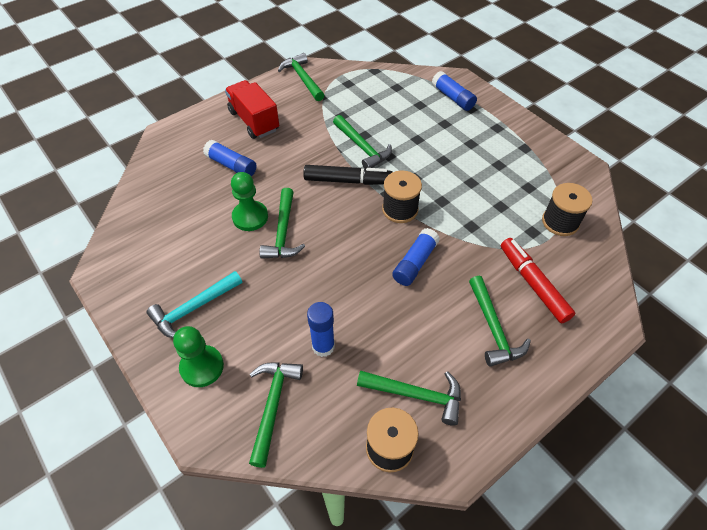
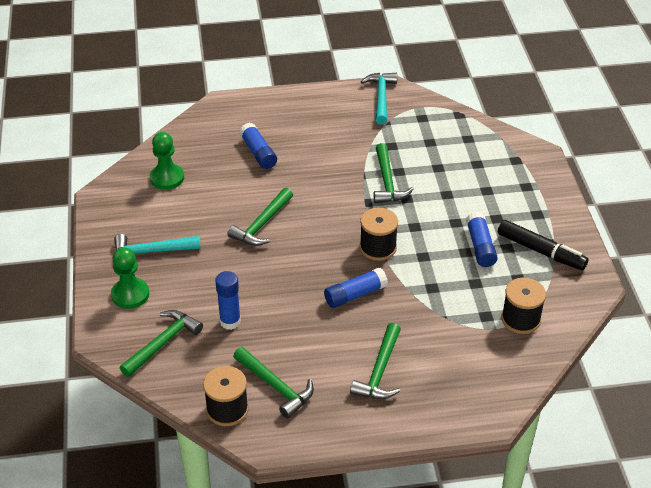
camera: 30 degrees right, 10 degrees down
(250, 217) = (243, 201): green pawn -> green pawn (167, 178)
(254, 121) = (306, 121): red truck -> none
(302, 78) = (381, 97): green hammer -> turquoise hammer
(347, 180) = (350, 205): black marker -> black marker (540, 251)
(452, 97) = (517, 169): blue glue stick -> blue glue stick (480, 246)
(533, 284) = (446, 356): red marker -> none

